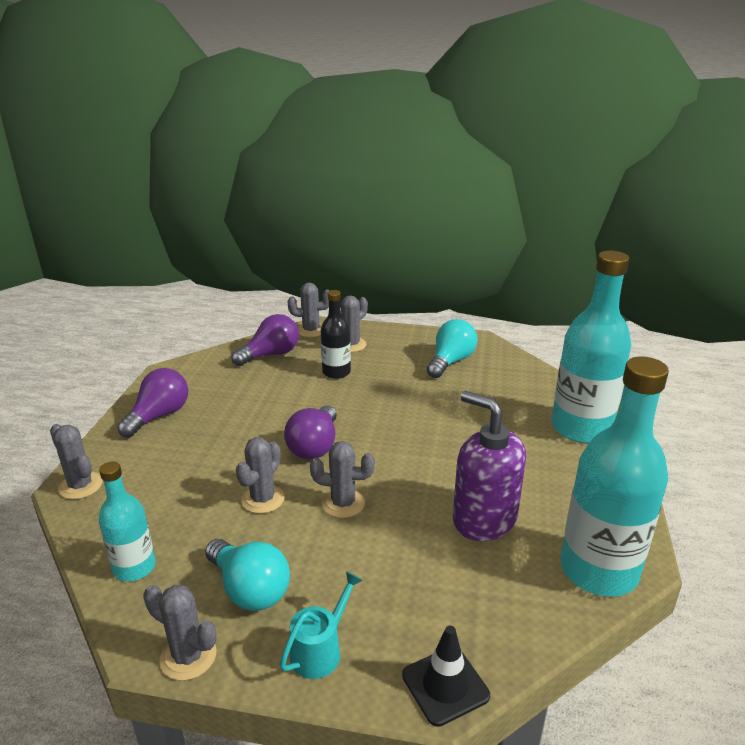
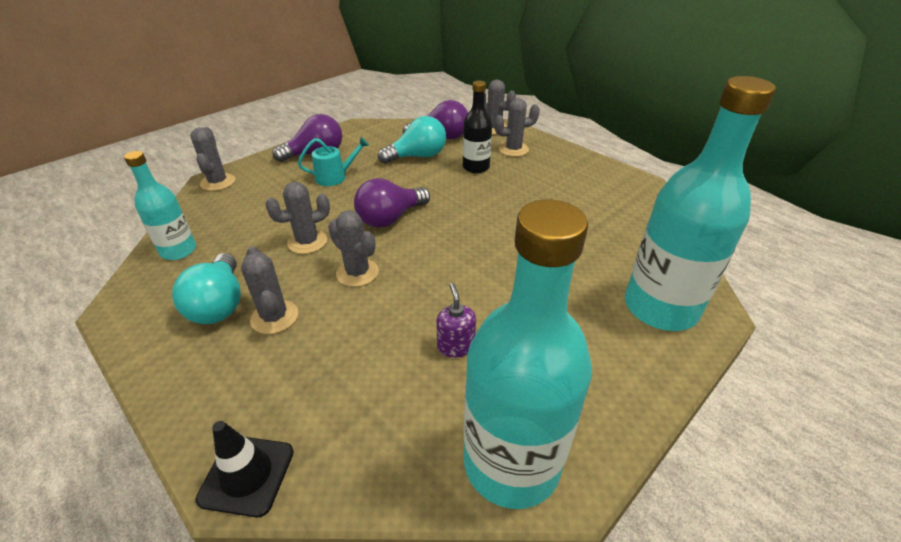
camera: 35 degrees right, 10 degrees up
(188, 656) = (129, 330): grey cactus -> grey cactus (274, 317)
(320, 650) = (203, 380): turquoise watering can -> turquoise watering can (335, 177)
(450, 361) = (589, 193): turquoise light bulb -> turquoise light bulb (417, 156)
(484, 519) = (455, 346): purple soap dispenser -> purple soap dispenser, size x0.46

